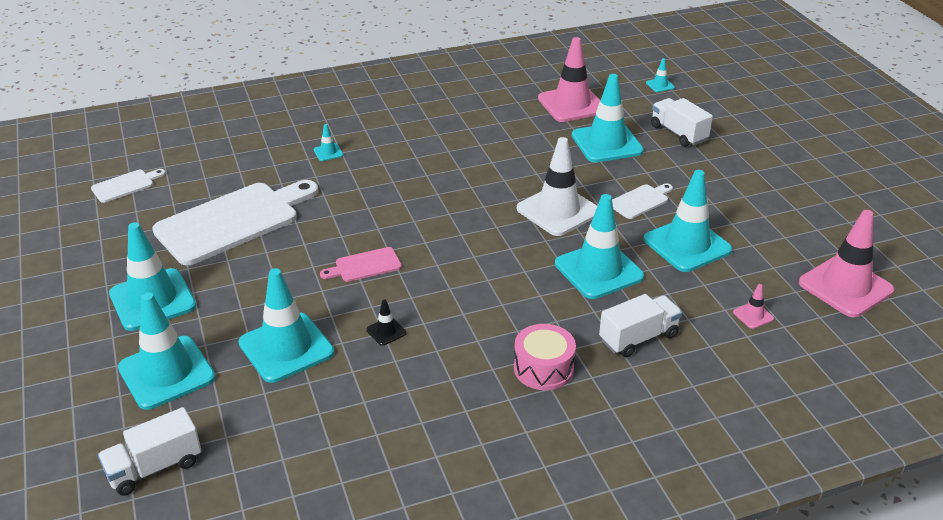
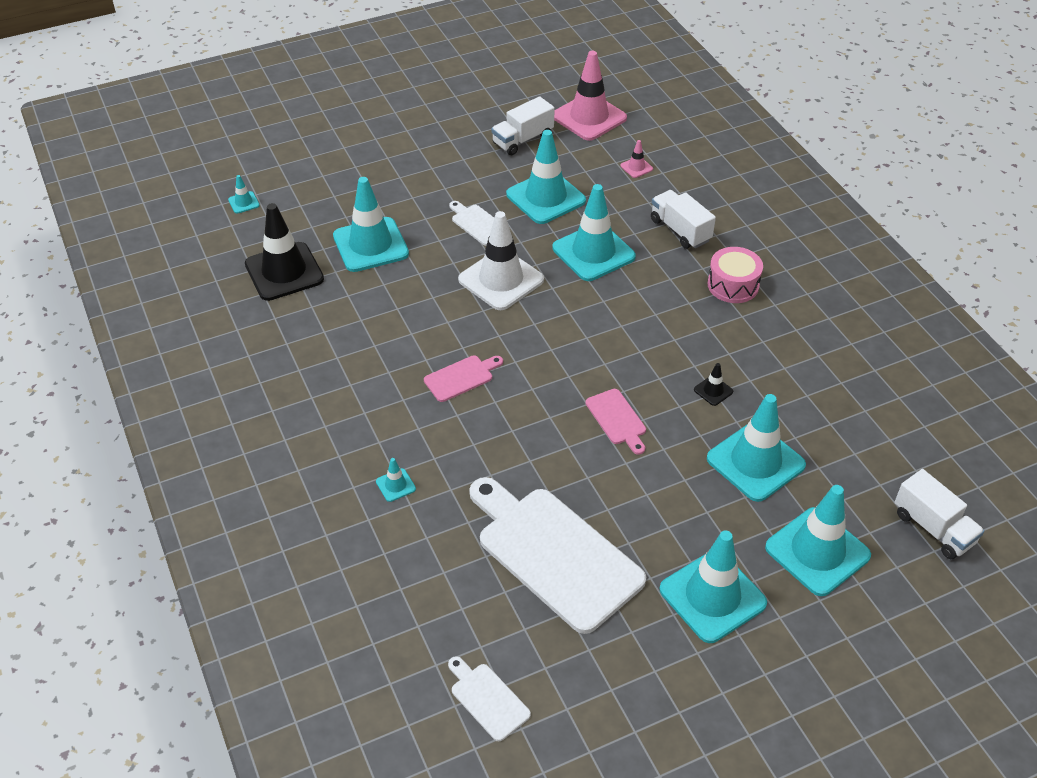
camera: 95 degrees left, 10 degrees up
(434, 185) = (461, 377): none -> pink cutting board
(572, 104) = (284, 272): pink traffic cone -> black traffic cone
(678, 133) = (350, 194): white truck -> white truck (522, 140)

